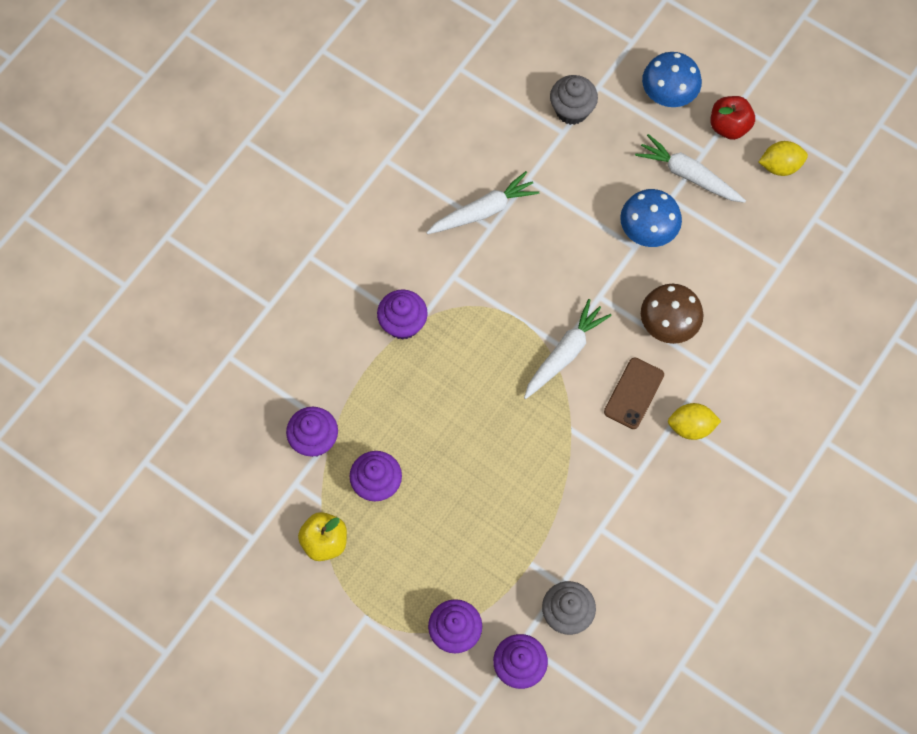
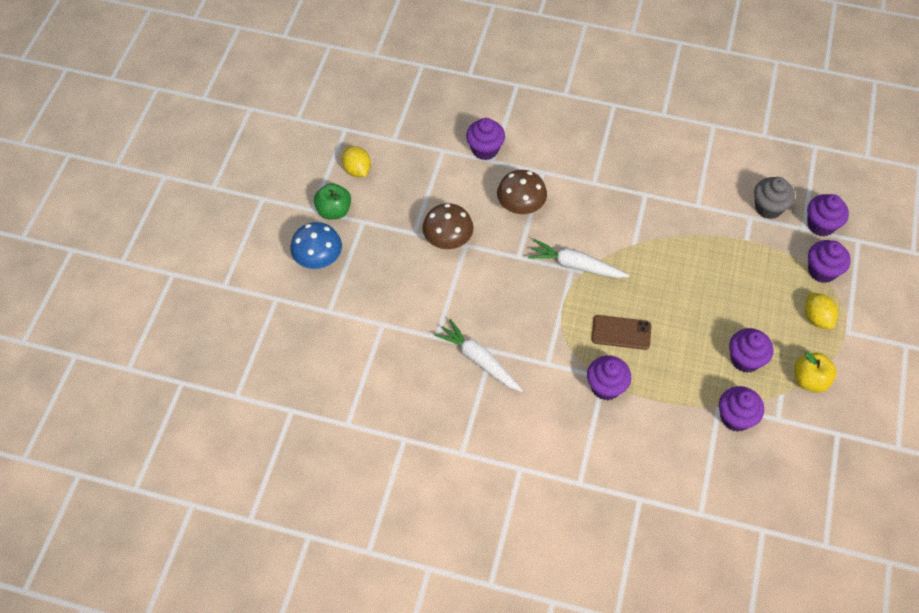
camera: 110 degrees left, 10 degrees down
(572, 110) = (359, 323): grey cupcake -> none
(634, 393) = (586, 213): brown phone -> brown phone (621, 332)
(647, 230) = (448, 240): blue mushroom -> brown mushroom
(688, 175) = (388, 226): white carrot -> none
(691, 427) = (594, 172): yellow lemon -> yellow lemon (816, 318)
(729, 126) = (334, 211): red apple -> green apple
(766, 314) = (485, 149): none -> purple cupcake

